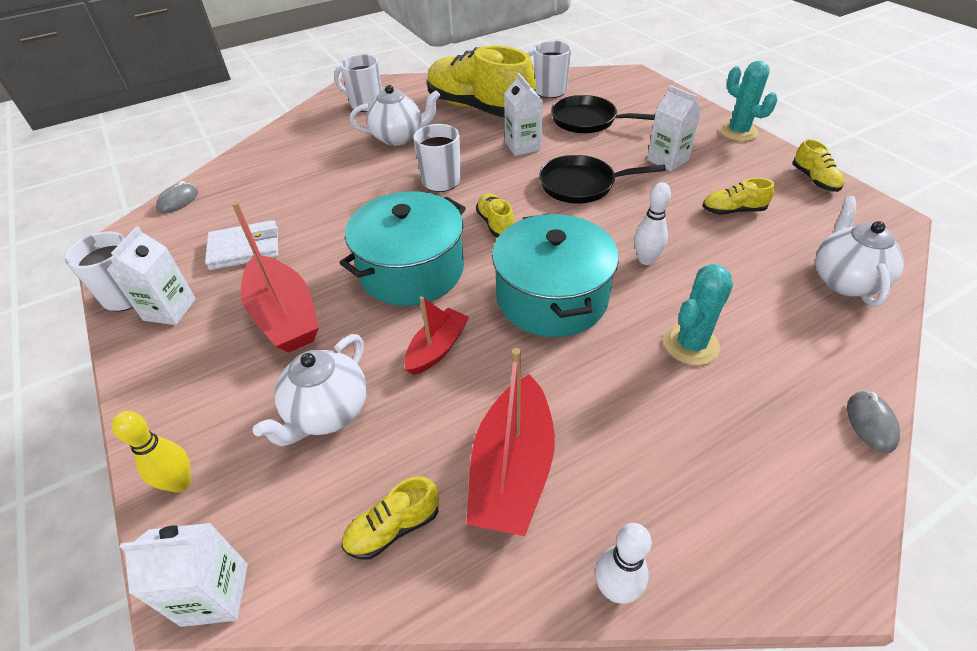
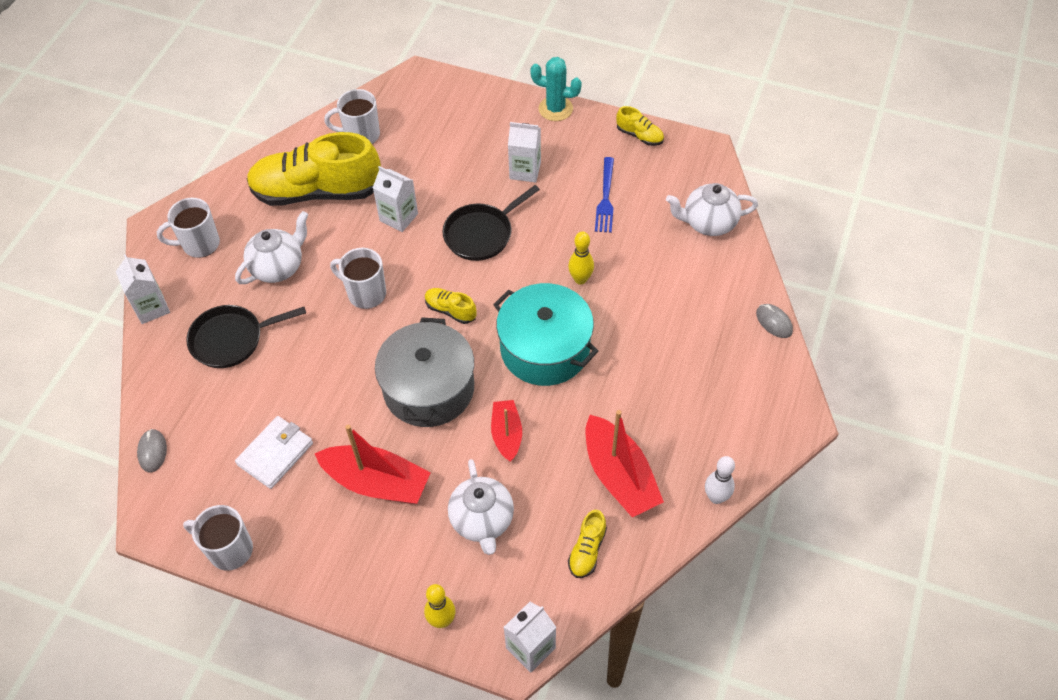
camera: 40 degrees left, 10 degrees up
(170, 309) = (282, 536): white carton -> white carton (151, 308)
(411, 270) = (428, 388): turquoise pot -> grey pot
(587, 120) = (427, 157): black pan -> black pan (231, 339)
(646, 260) = (580, 279): white bowling pin -> yellow bowling pin
(691, 344) = (654, 330): turquoise cactus -> none
(733, 210) = (605, 199): yellow shoe -> blue fork
(845, 280) = (708, 223): white teapot -> white teapot turned 60 degrees counterclockwise

